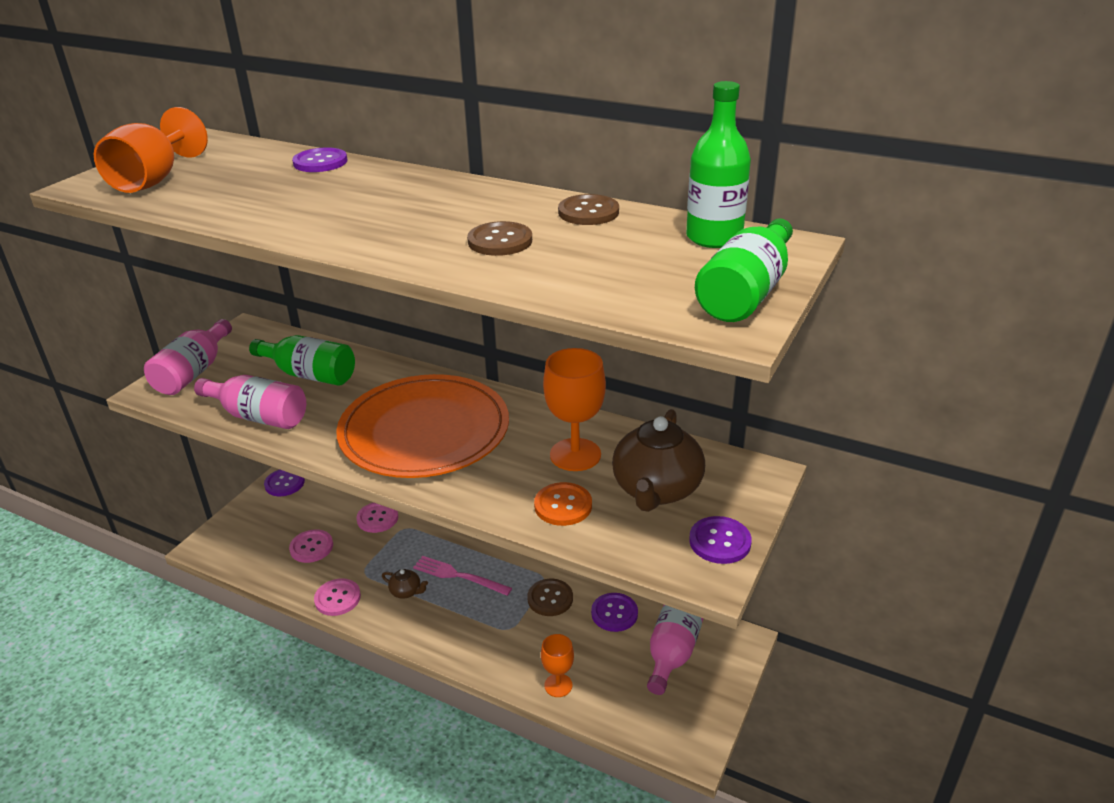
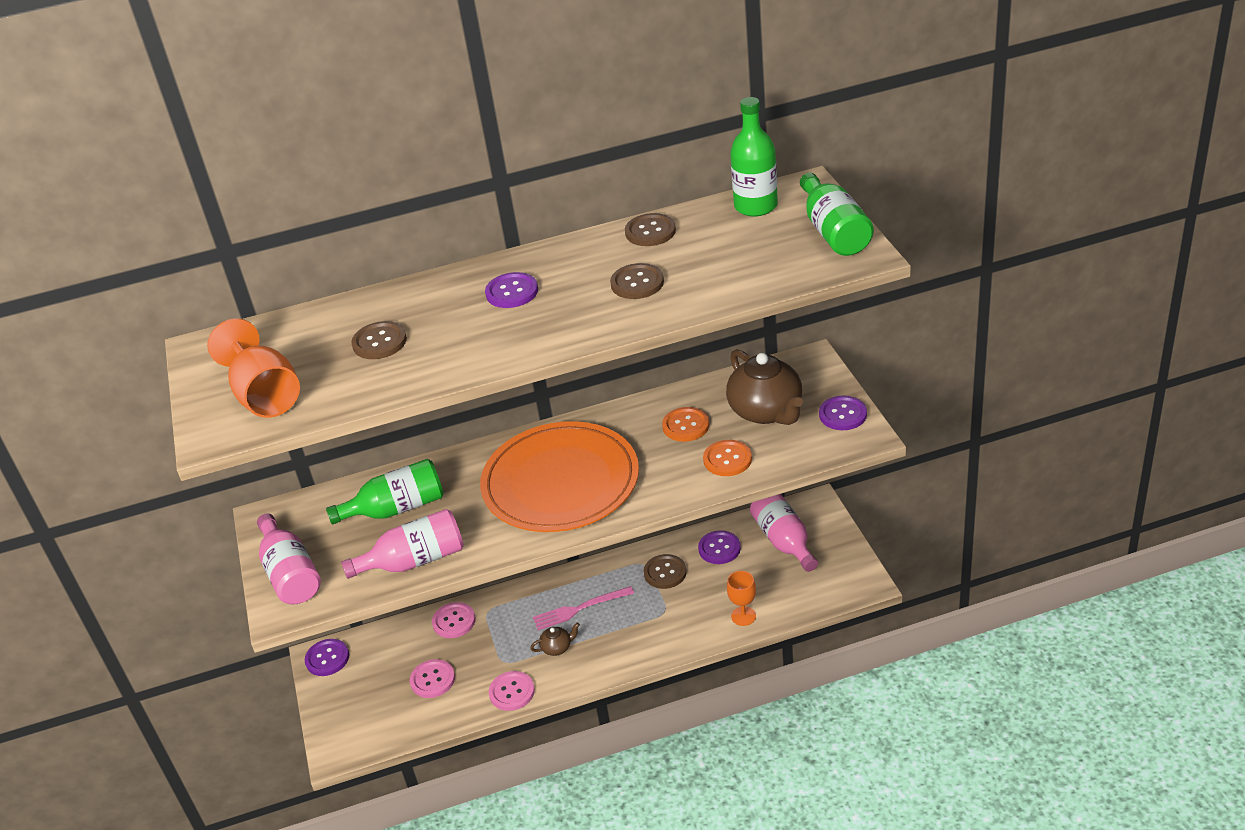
camera: 40 degrees left, 5 degrees up
(272, 186) = (379, 342): none -> brown button
(320, 162) = (370, 304): purple button -> purple button (512, 292)
(575, 455) = (686, 426): orange goblet -> orange button

